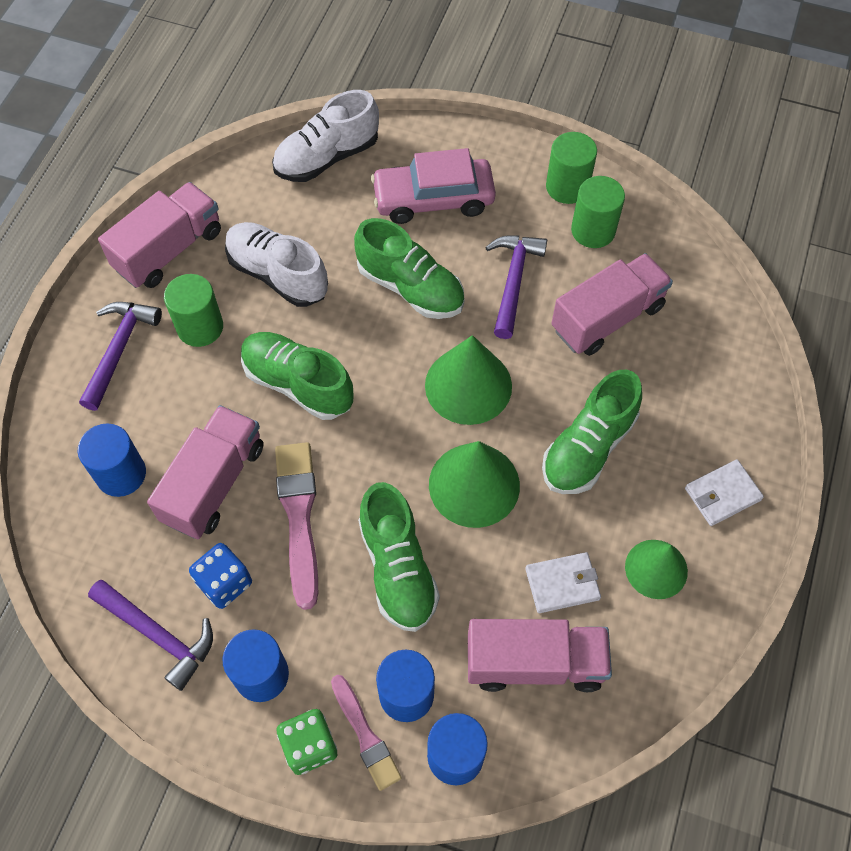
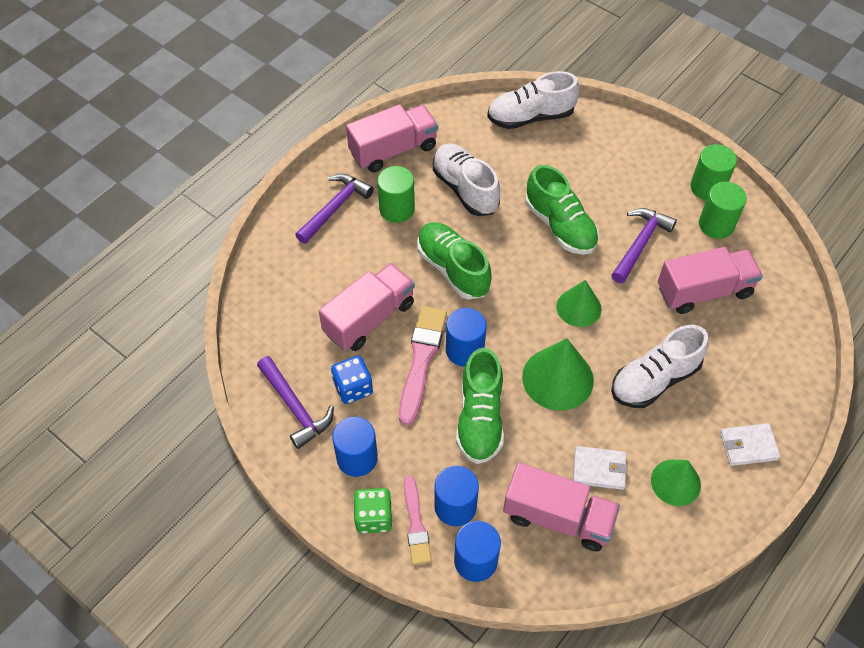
camera: 20 degrees right, 5 degrees down
(121, 474) = (307, 292): blue cylinder -> blue cylinder (464, 350)
(433, 199) = (600, 168): pink car -> none
(468, 385) = (578, 307): green cone -> green cone, size x0.66
(588, 448) = (654, 379): green shoe -> white shoe

